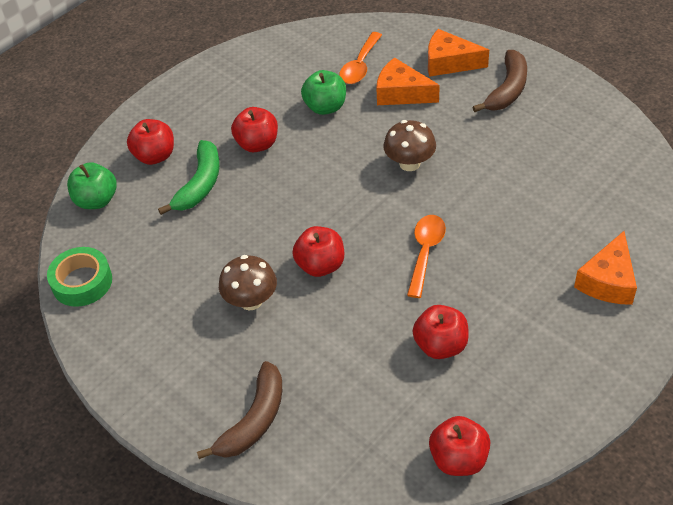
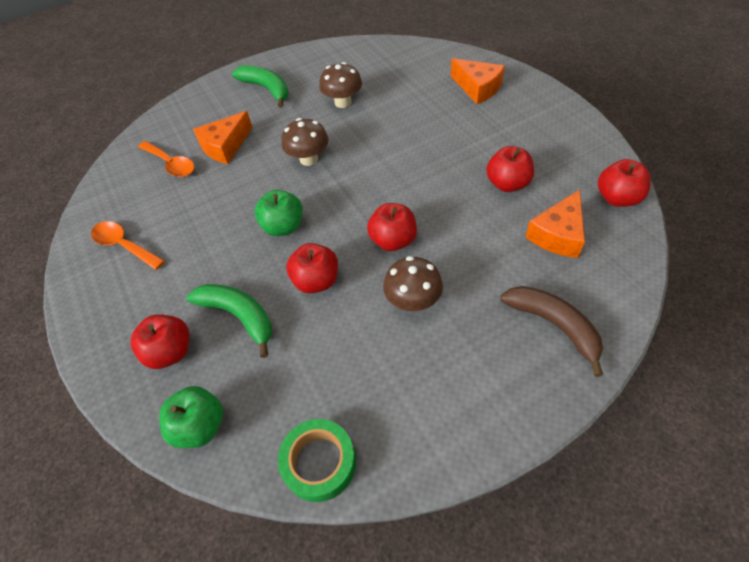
camera: 70 degrees left, 5 degrees up
(257, 144) = (215, 257): red apple -> red apple (316, 281)
(325, 107) = (204, 198): green apple -> green apple (283, 226)
(425, 252) = (409, 171): orange spoon -> orange spoon (124, 245)
(449, 62) = (213, 111): orange cheese -> orange cheese (558, 234)
(507, 90) = (267, 89): brown banana -> green banana
(516, 161) = (343, 102): none -> brown mushroom

